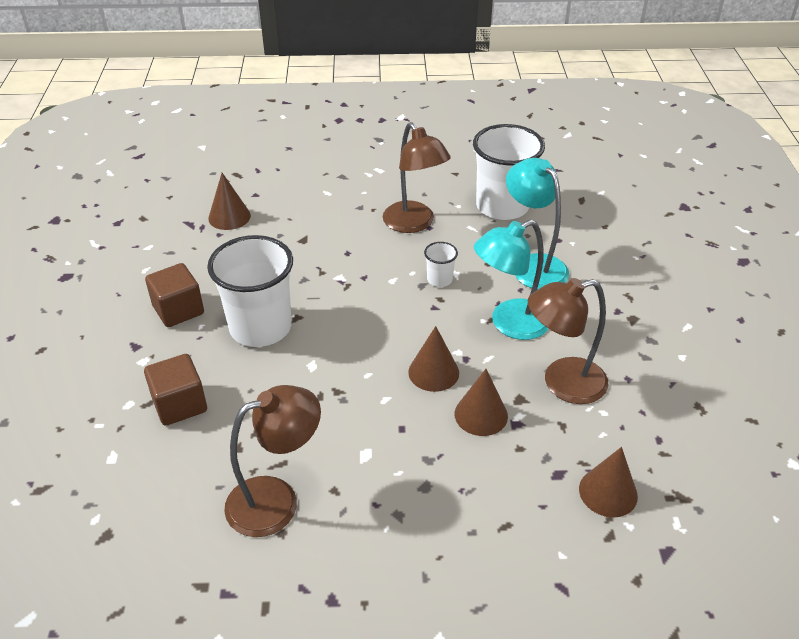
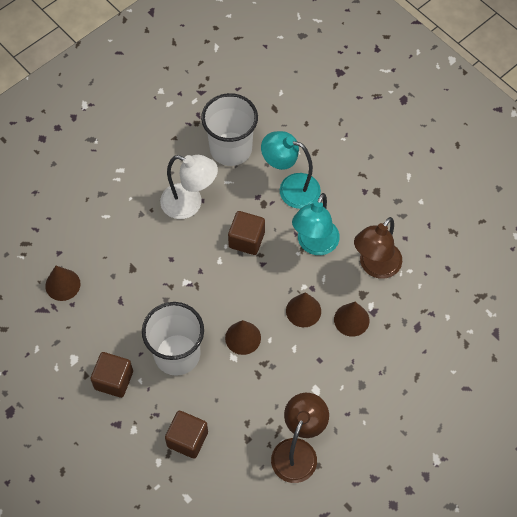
camera: 40 degrees left, 20 degrees up
(414, 224) = (189, 204): brown lamp -> white lamp
(439, 279) = (246, 240): white cup -> brown cube
(608, 492) = (447, 319): brown cone -> brown cone (243, 338)

